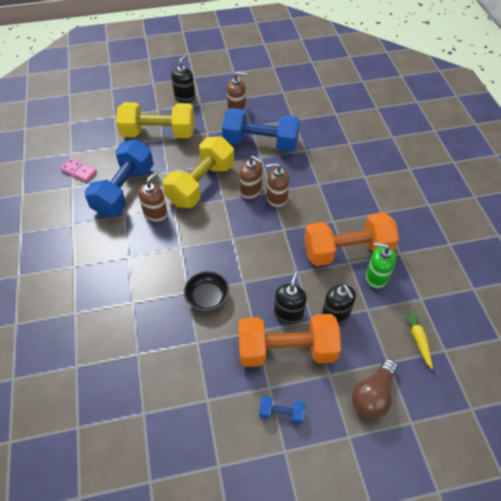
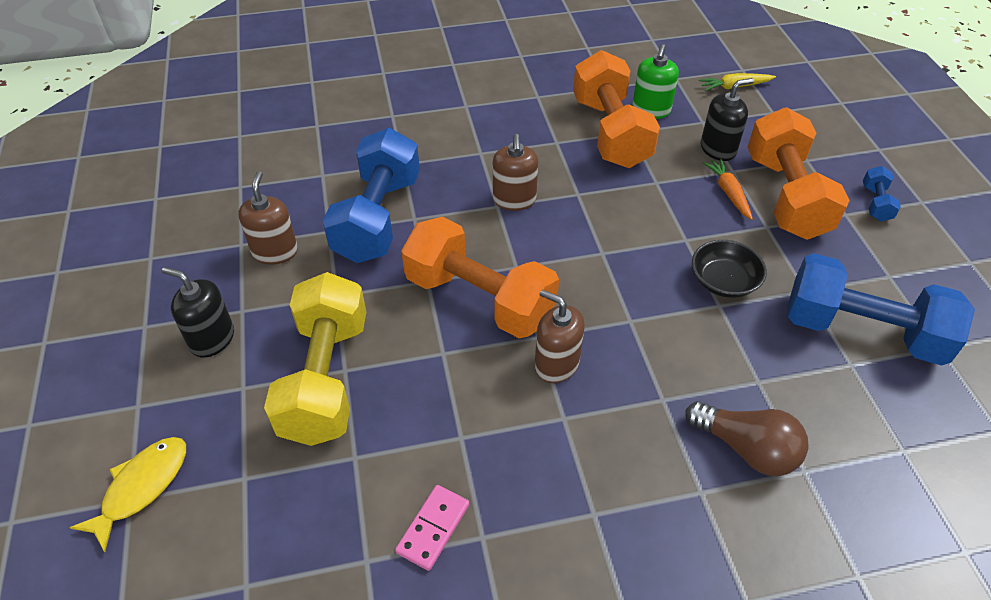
camera: 90 degrees left, 5 degrees down
(116, 90) = (141, 487): none -> yellow fish
(124, 190) = (494, 425): blue dumbbell -> blue dumbbell (862, 331)
(201, 184) = (479, 299): yellow dumbbell -> orange dumbbell
(251, 191) = (497, 231): brown soap dispenser -> none
(288, 313) = (728, 193): black soap dispenser -> orange carrot
(373, 395) = (820, 127): brown light bulb -> brown light bulb (746, 449)

